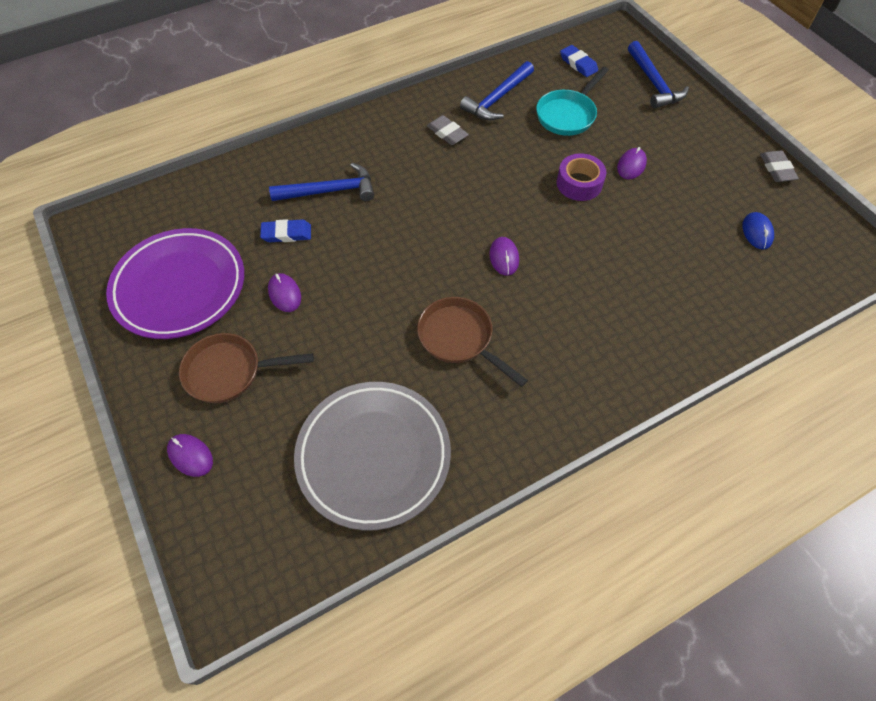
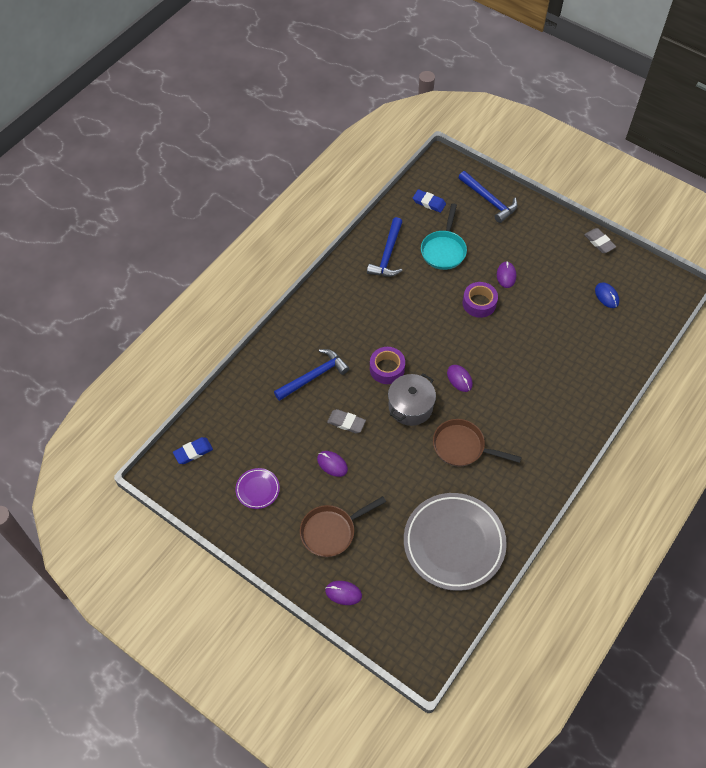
camera: 25 degrees left, 0 degrees up
(180, 287) = (257, 489): purple plate -> purple plate, size x0.44
(286, 233) = (305, 420): blue eraser -> blue eraser (193, 452)
(420, 214) = (387, 369): none -> purple tape
(422, 266) = (410, 406): none -> grey pot
(447, 133) = (368, 297): grey eraser -> grey eraser (346, 422)

